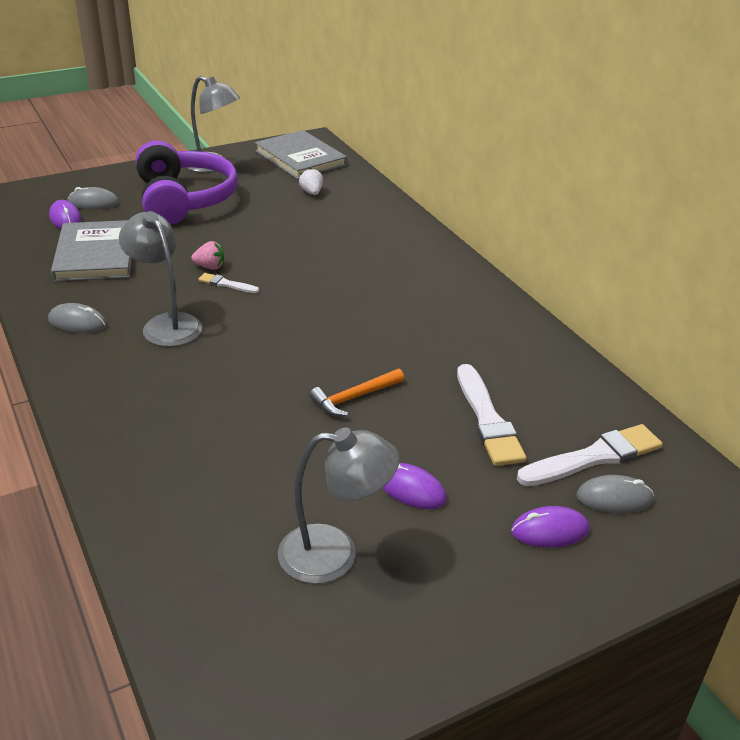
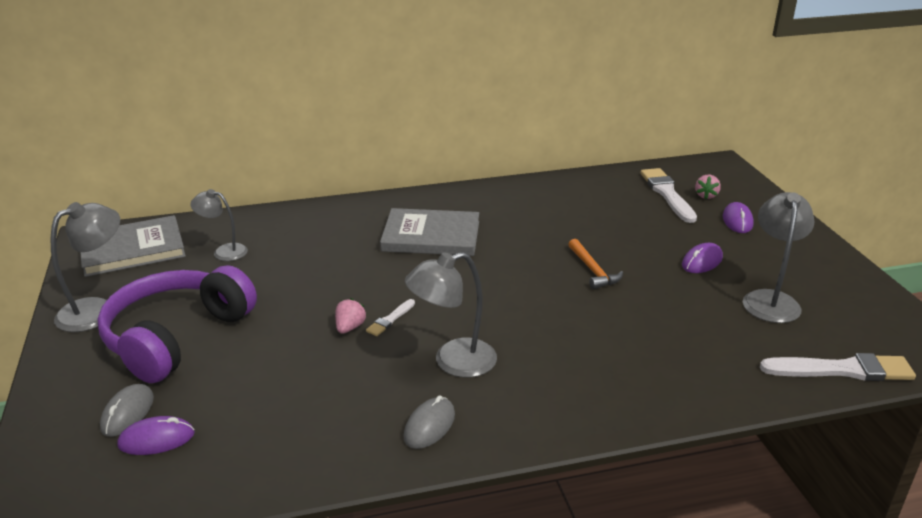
camera: 75 degrees left, 5 degrees down
(95, 254) = (276, 411): grey book -> grey book (431, 236)
(184, 200) = (176, 336): purple headphones -> purple headphones turned 60 degrees counterclockwise
(311, 192) = (224, 251): white strawberry -> grey lamp
(487, 419) = (625, 222): white brush -> white brush (842, 370)
(614, 498) = (706, 196): grey mouse -> pink strawberry

